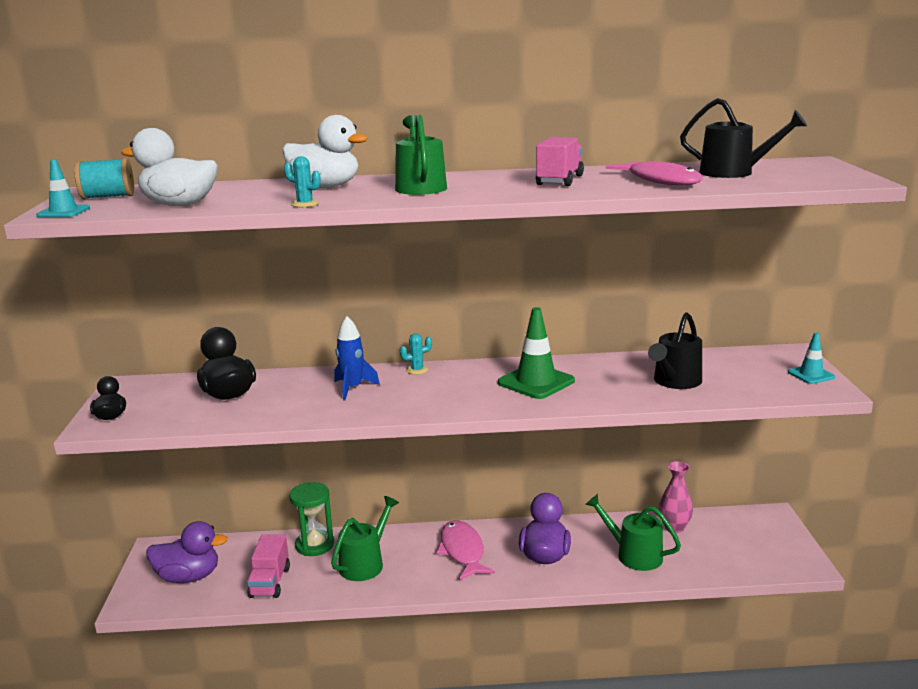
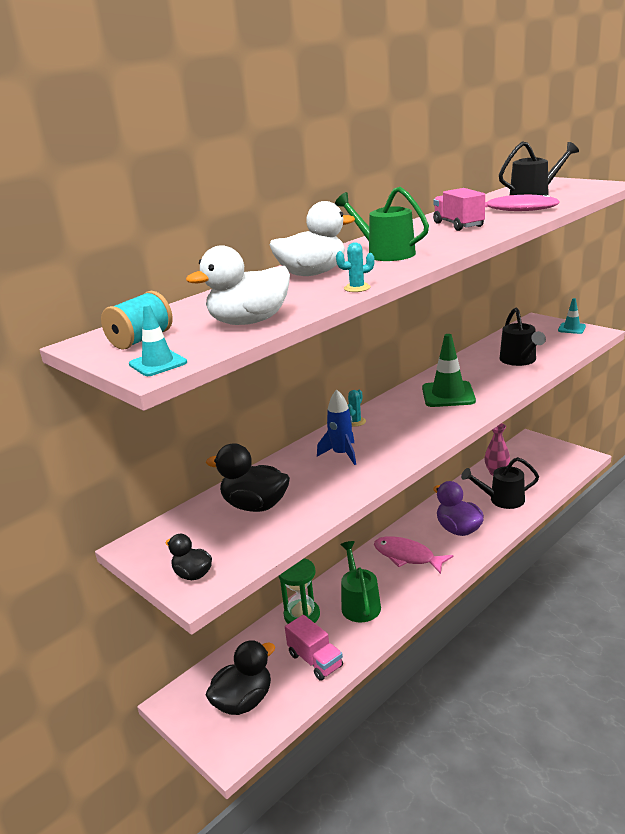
camera: 40 degrees left, 5 degrees up
(188, 577) = (243, 701): purple duck -> black duck
(633, 554) = (502, 500): green watering can -> black watering can

